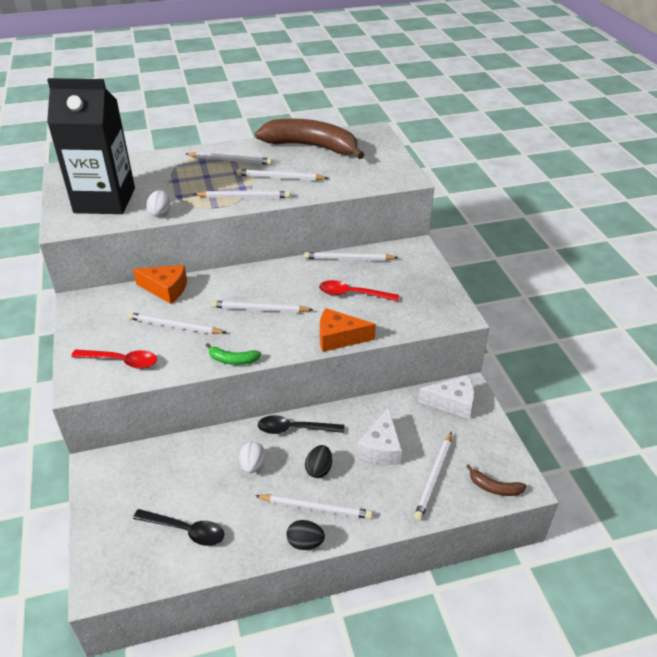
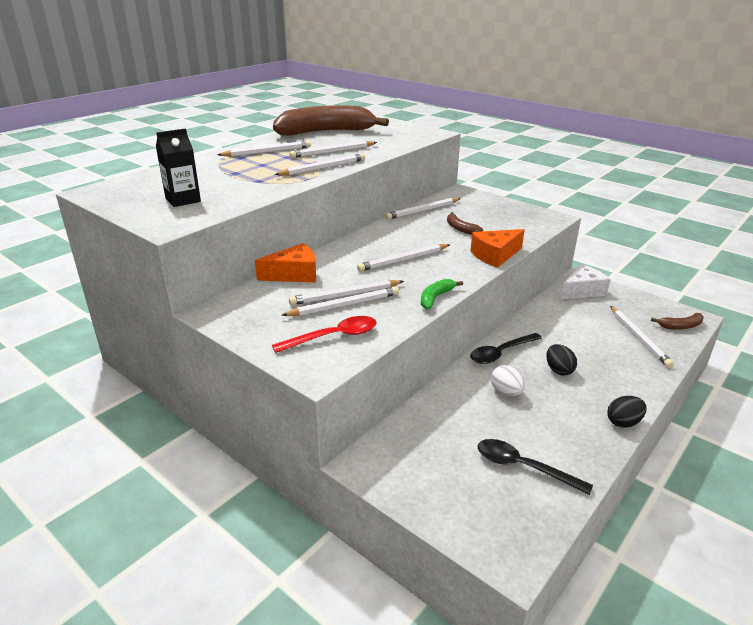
camera: 35 degrees left, 10 degrees down
(105, 200) = (183, 200): black carton -> black carton, size x0.46
(160, 213) = (260, 194): white egg -> none
(186, 530) = (523, 467): black spoon -> black spoon turned 135 degrees counterclockwise
(232, 360) = (435, 298): green banana -> green banana turned 150 degrees clockwise
(315, 508) = (594, 396): white pencil -> white pencil (344, 305)
(352, 294) = (460, 229): red spoon -> brown banana
(381, 448) = (579, 336): white cheese -> none

